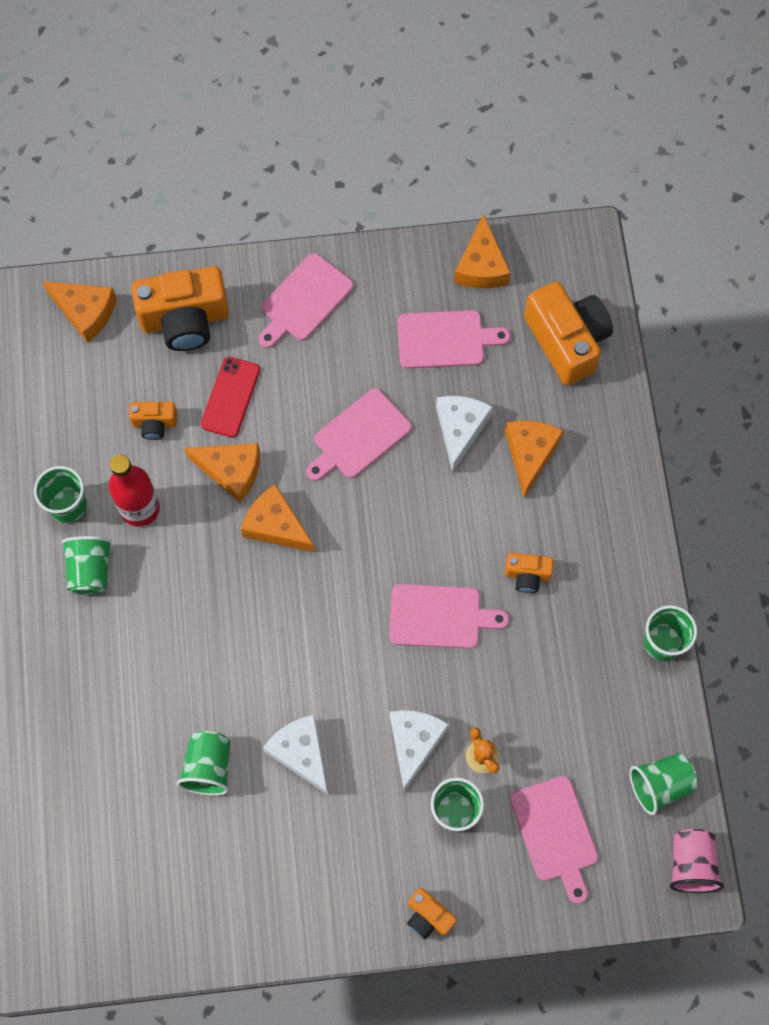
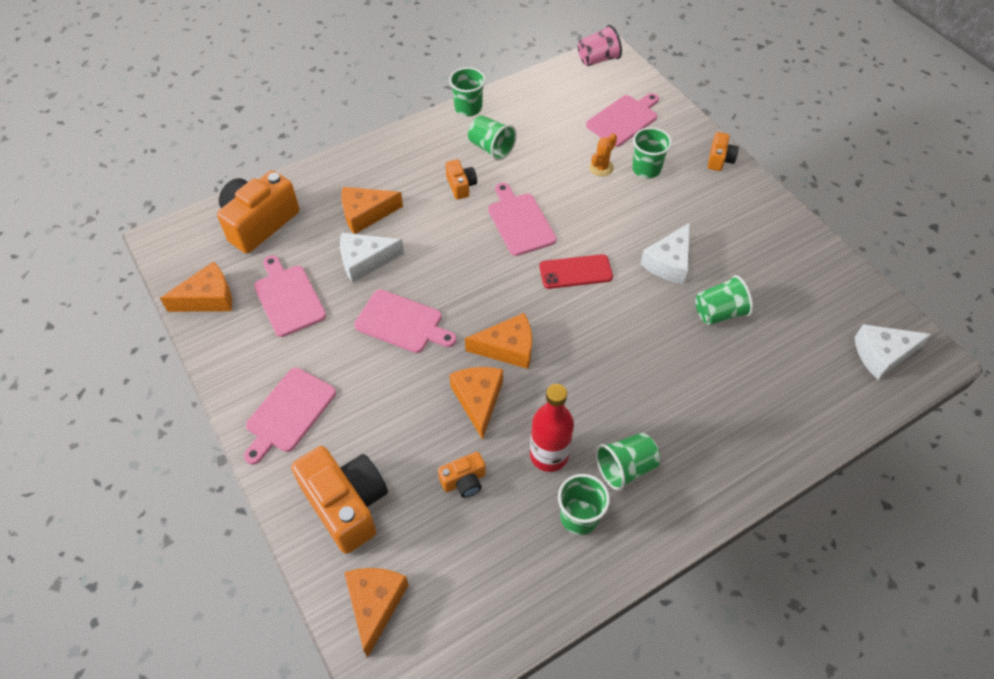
camera: 115 degrees left, 15 degrees down
(155, 423) = (464, 481): orange camera -> orange camera turned 90 degrees clockwise
(230, 397) = (409, 430): red phone -> red phone (575, 272)
(276, 525) = (508, 348): orange cheese -> orange cheese turned 105 degrees counterclockwise
(304, 300) = (289, 413): pink cutting board -> pink cutting board turned 105 degrees clockwise
(414, 743) = (617, 204): white cheese -> white cheese (882, 354)
(660, 785) = (560, 84): green cup -> green cup (491, 148)

